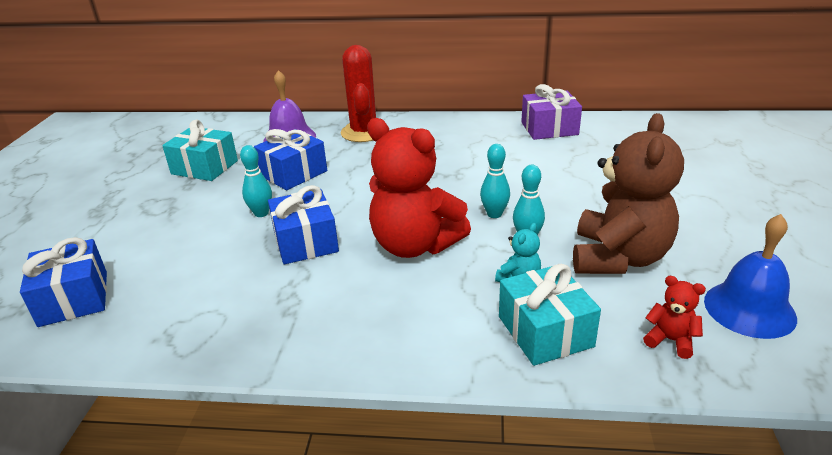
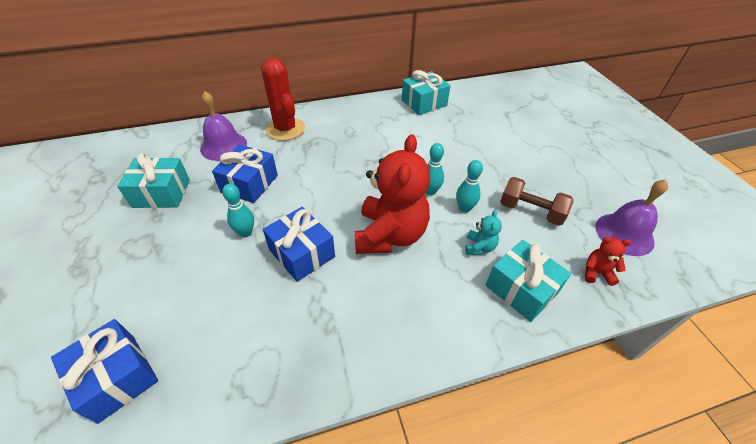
camera: 25 degrees left, 15 degrees up
(415, 245) = (390, 235): red teddy bear -> red teddy bear turned 90 degrees counterclockwise
(549, 128) = (424, 103): purple gift -> turquoise gift
(618, 258) = (530, 211): brown teddy bear -> brown dumbbell
(749, 309) = (624, 234): blue bell -> purple bell

